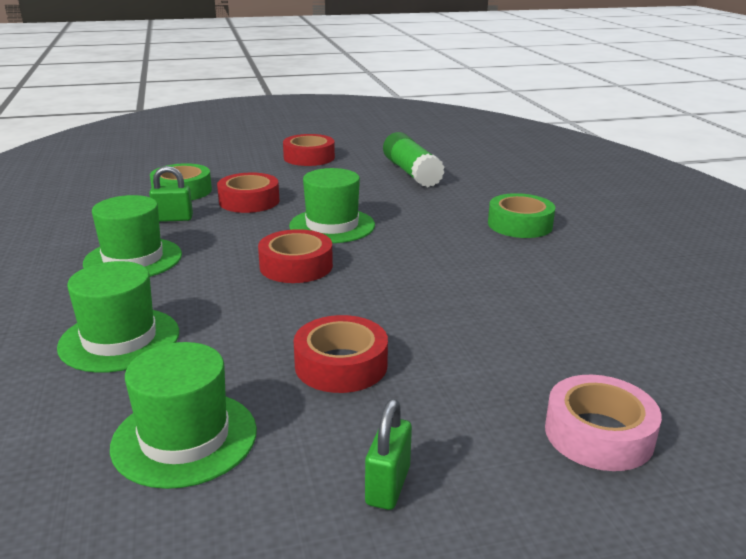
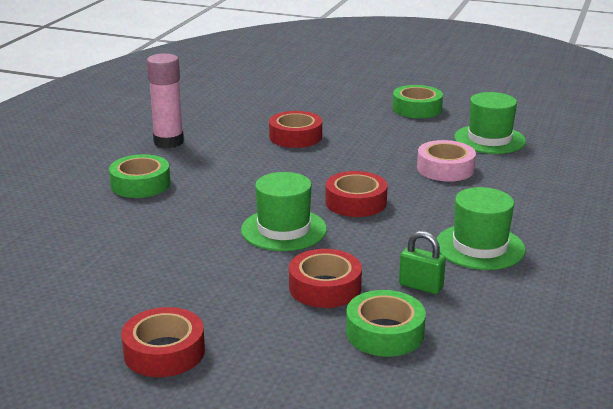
camera: 145 degrees left, 0 degrees up
(119, 339) = (508, 188): green hat -> none
(341, 365) = (392, 144): red tape -> red tape (295, 137)
(387, 485) = (417, 109): green padlock -> green tape
(411, 172) = (102, 274): green glue stick -> none
(598, 434) = (315, 98): pink tape -> pink tape (445, 169)
(601, 271) = (168, 142): none -> pink glue stick

